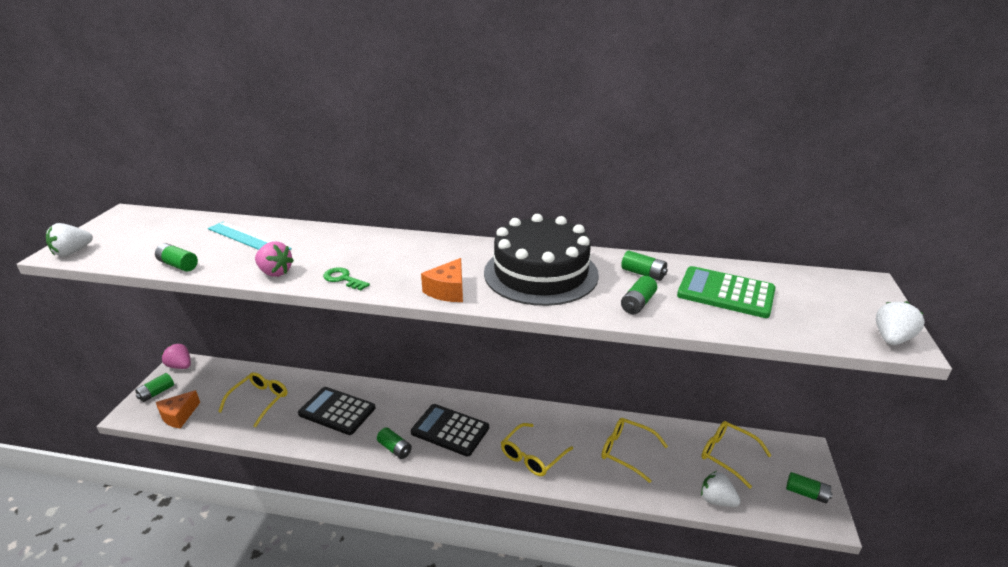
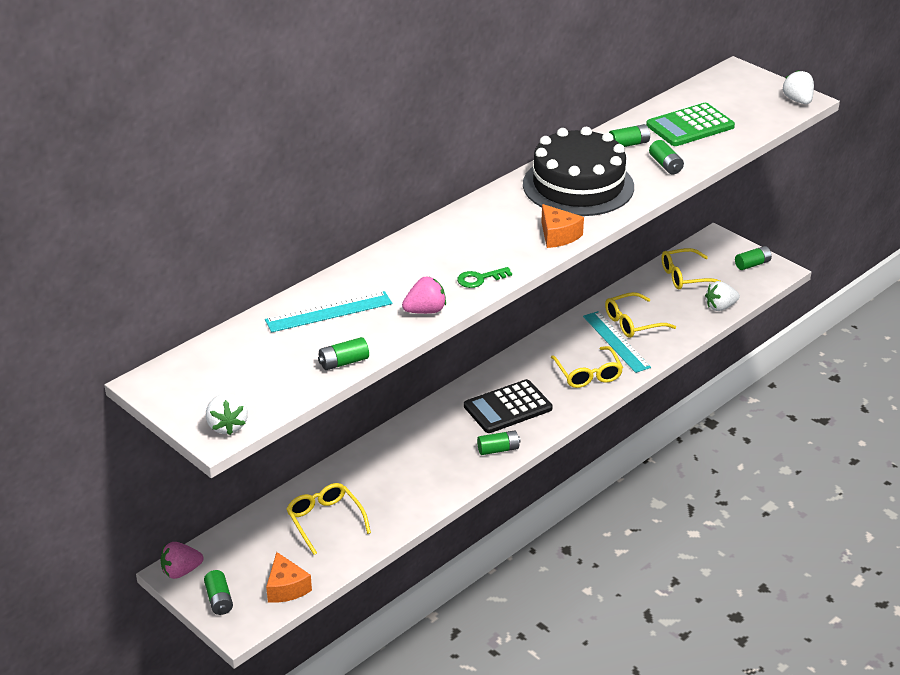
camera: 55 degrees left, 5 degrees up
(337, 411) = (403, 470): black calculator -> none
(591, 453) = (616, 341): none -> turquoise ruler

